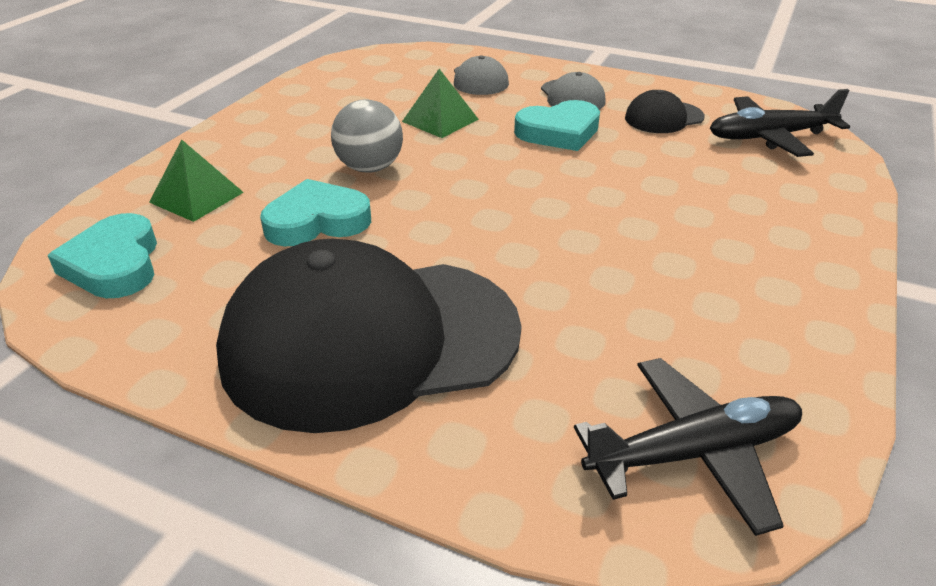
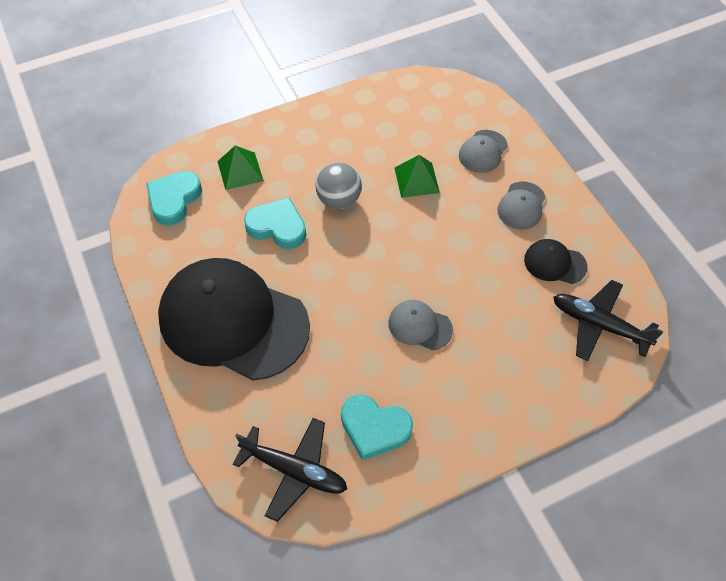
camera: 40 degrees right, 20 degrees up
(559, 132) = (473, 235): turquoise heart -> turquoise heart (374, 428)
(616, 219) = (420, 326): none -> grey cap

